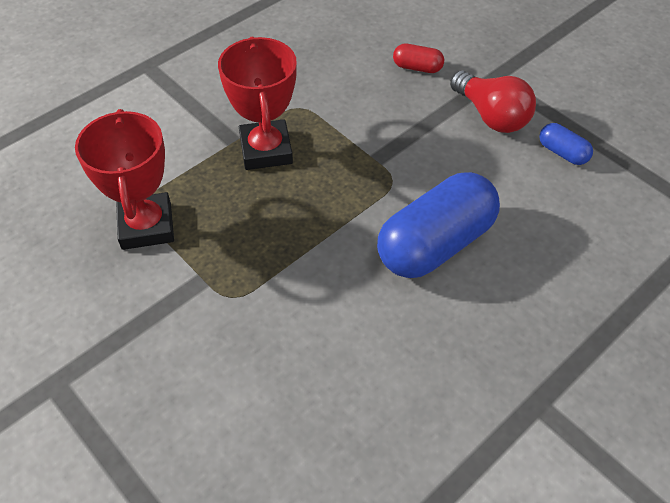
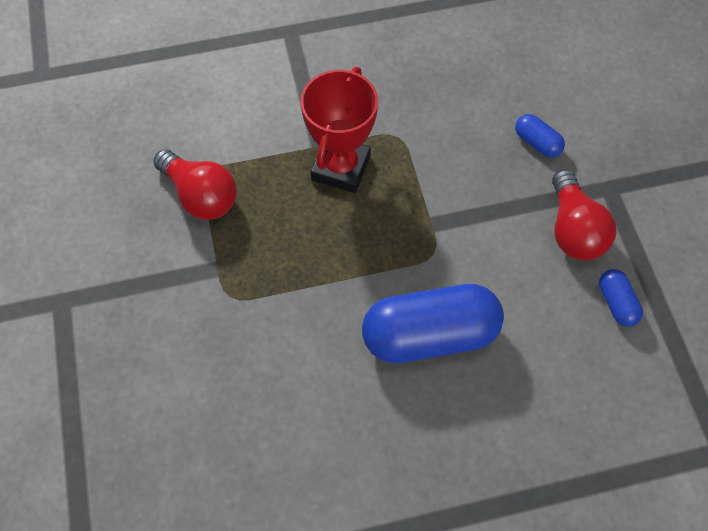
camera: 30 degrees right, 10 degrees up
(146, 226) = (201, 196): red trophy -> red light bulb
(417, 68) = (537, 143): red capsule -> blue capsule

